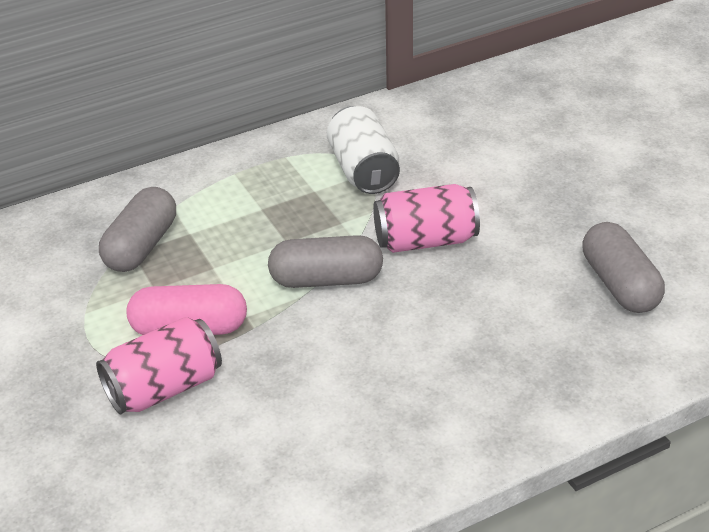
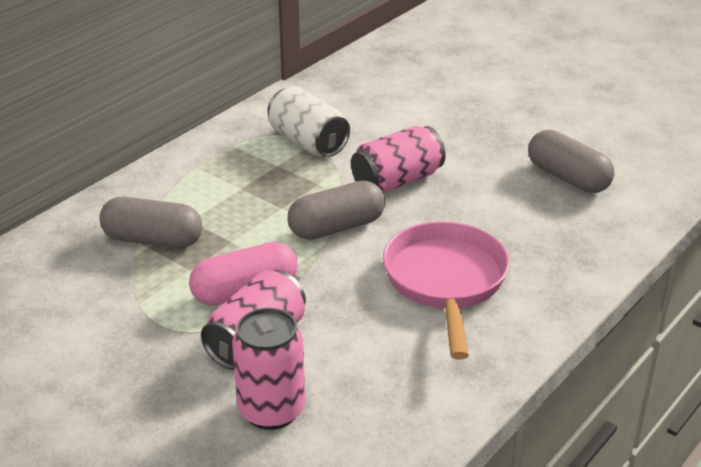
camera: 25 degrees left, 5 degrees down
(129, 468) = (271, 410): none -> pink can
(141, 246) = (153, 240): grey capsule -> grey capsule turned 75 degrees counterclockwise
(395, 376) = (445, 282): none -> pink pan

